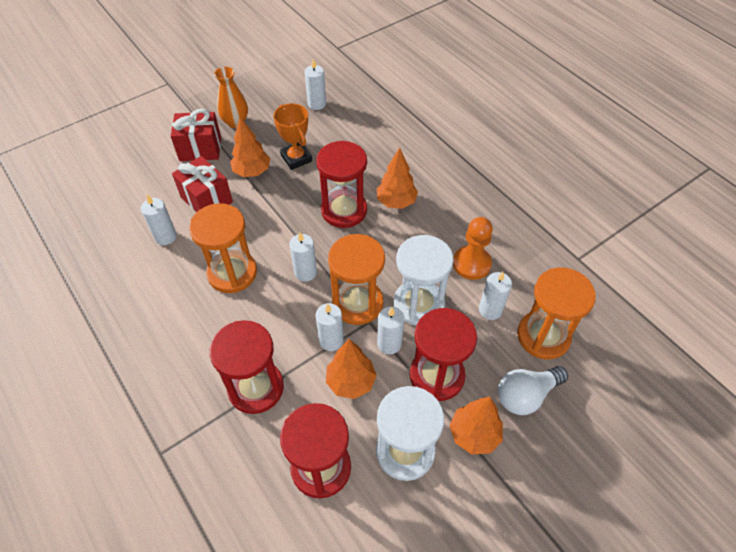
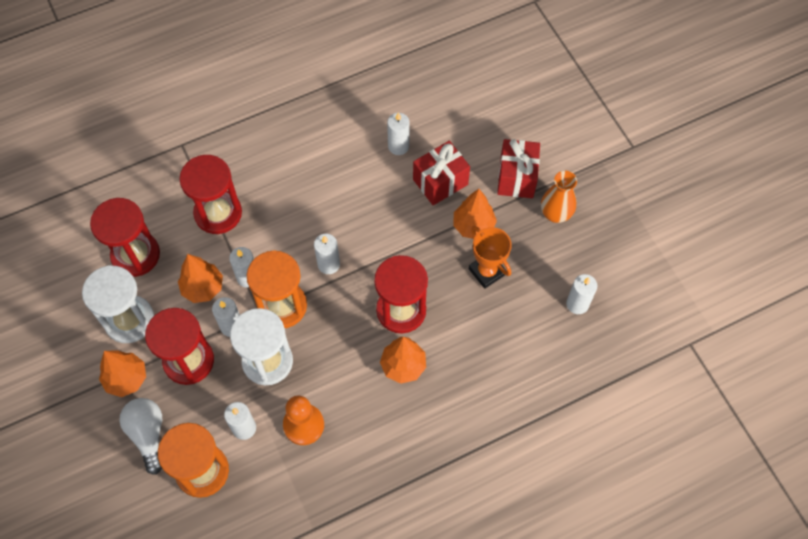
camera: 100 degrees right, 10 degrees up
(232, 273) = (342, 201): orange hourglass -> none
(296, 158) = (487, 272): orange trophy -> orange trophy turned 75 degrees clockwise

